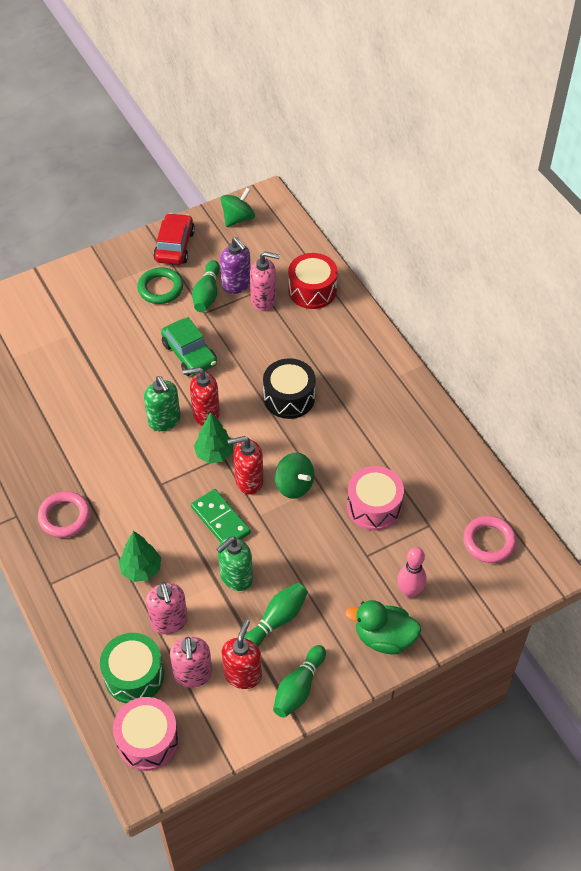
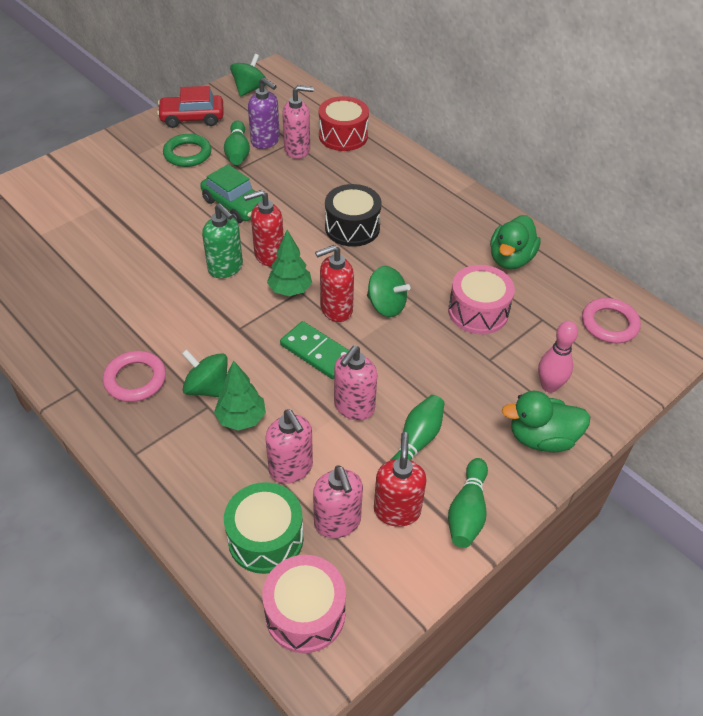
camera: 15 degrees left, 5 degrees down
(121, 536) = (207, 388): none -> green spinning top
(174, 246) = (192, 118): red car -> red car turned 90 degrees counterclockwise
(236, 577) = (354, 407): green soap dispenser -> pink soap dispenser
(424, 457) = (510, 259): none -> green duck

